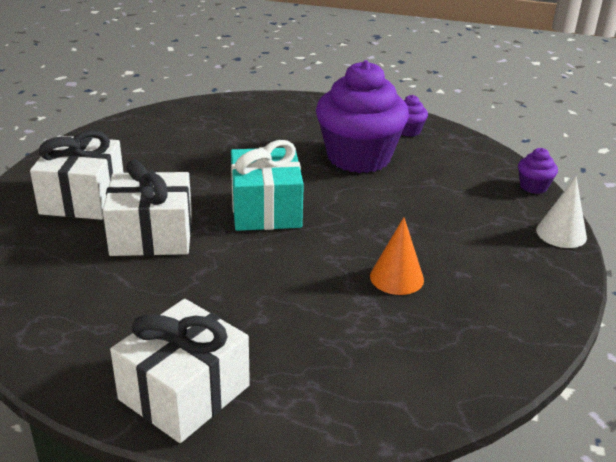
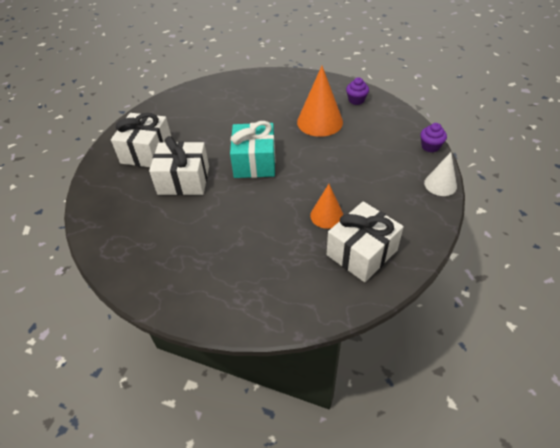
camera: 10 degrees right, 15 degrees up
(184, 392) = (188, 292): white gift -> white gift (362, 252)
(358, 157) = (320, 122): purple cupcake -> orange cone

